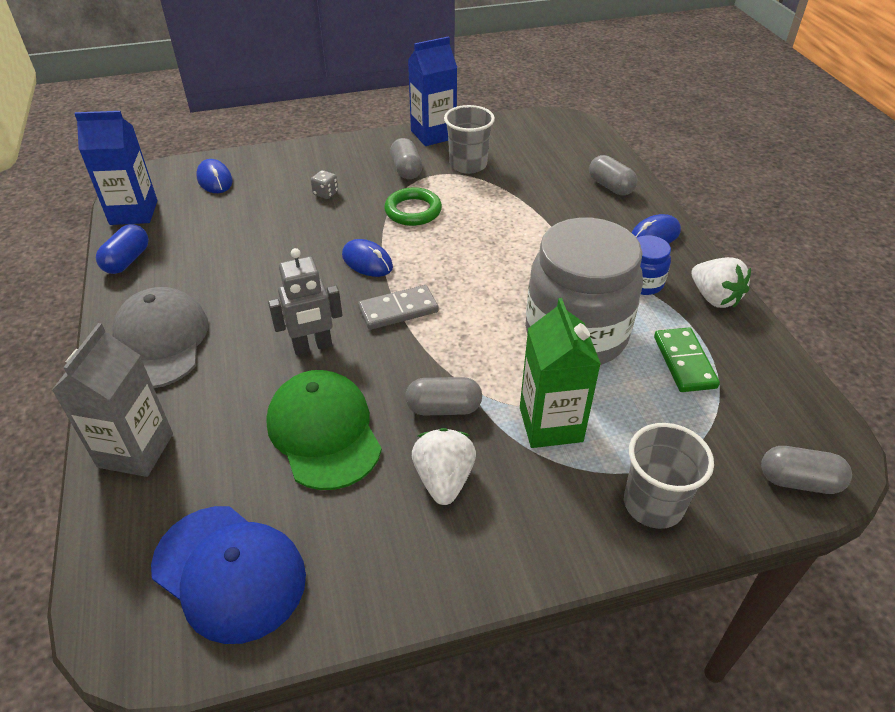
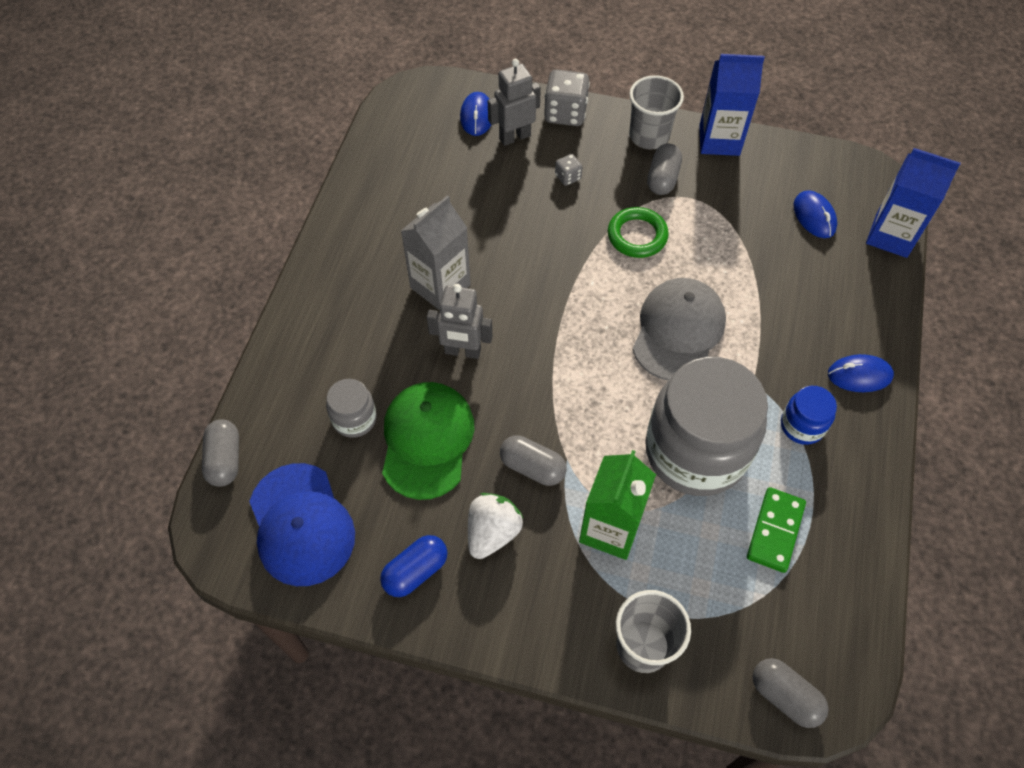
camera: 30 degrees right, 15 degrees up
(127, 260) = (360, 185): blue capsule -> blue capsule (416, 571)
(133, 212) = (389, 129): blue carton -> blue carton (891, 236)
(135, 450) = (285, 386): grey carton -> grey carton (440, 286)
(160, 342) = (347, 288): grey cap -> grey cap (678, 331)
(233, 446) = (354, 419): none -> grey jar
(259, 182) = (514, 137): none -> grey robot
(294, 155) = (565, 113): none -> grey dice
(367, 261) = (559, 279): blue mouse -> blue mouse (814, 216)
(398, 310) = (555, 347): grey domino -> none
(468, 165) = (728, 198): grey cup -> grey cup (649, 136)
(610, 186) = (859, 292): grey capsule -> grey capsule (225, 459)
(714, 298) = (861, 477): white strawberry -> none

